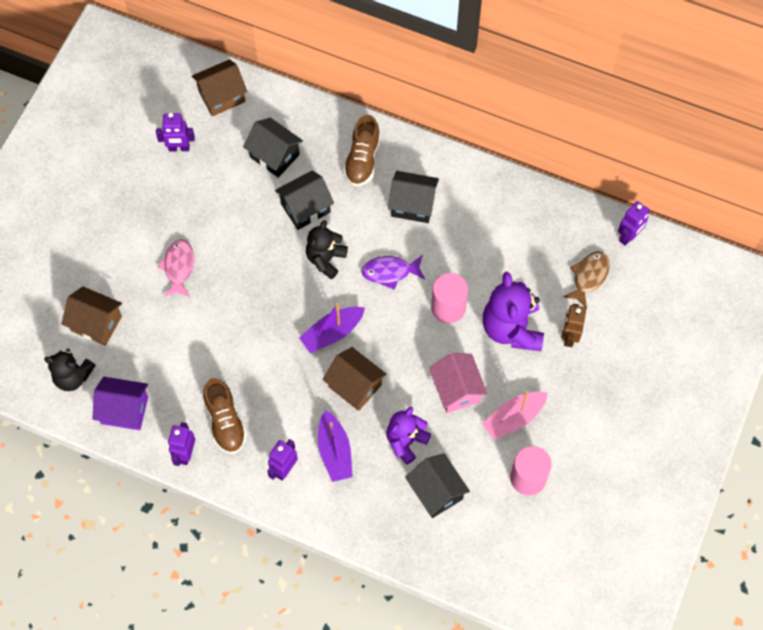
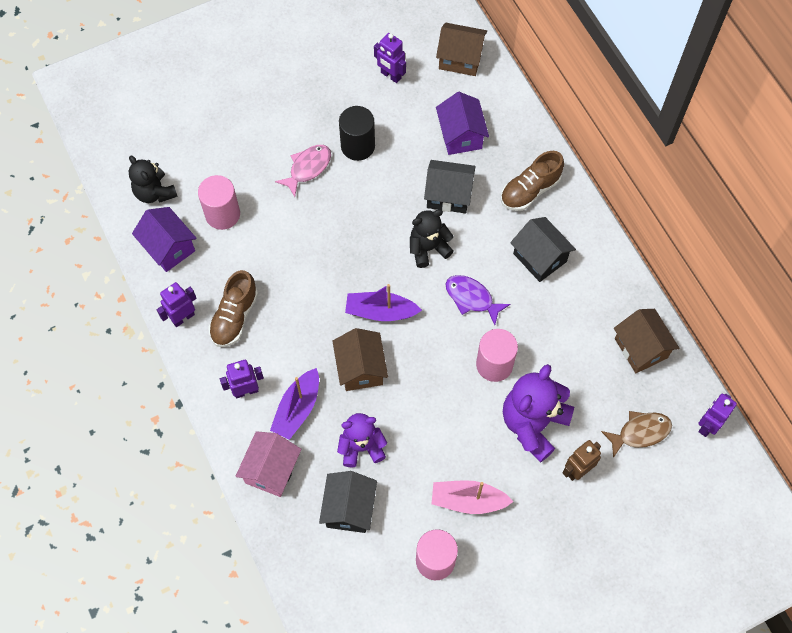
camera: 40 degrees right, 0 degrees up
(96, 323) = (208, 165): brown house -> brown house (640, 348)
(144, 352) = (222, 214): none -> pink cylinder
(202, 221) = (358, 146): none -> black cylinder
(274, 156) = (460, 135): black house -> purple house
(457, 390) = (441, 438): pink house -> pink house (271, 470)
(628, 236) = (707, 425): purple robot -> purple robot turned 135 degrees clockwise

